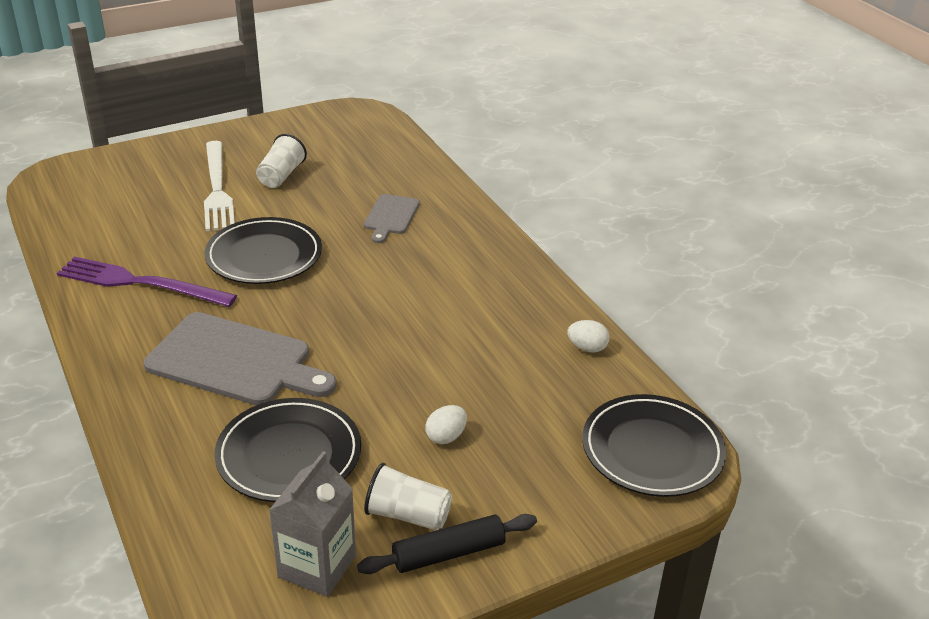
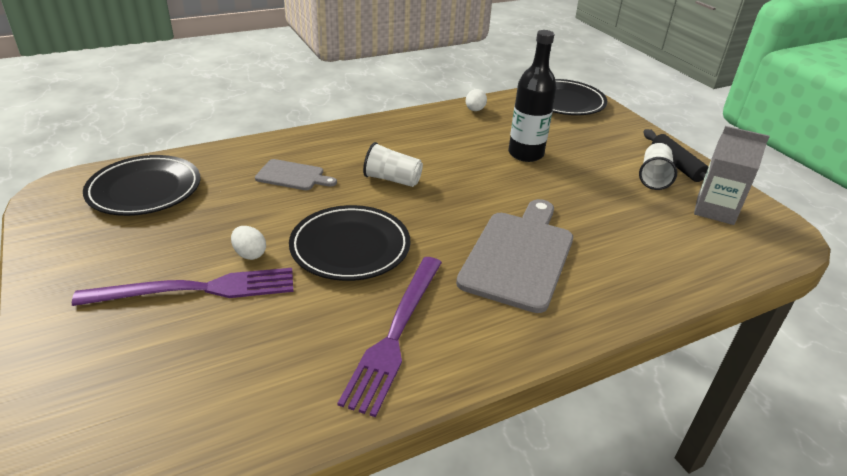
camera: 90 degrees left, 0 degrees up
(217, 189) = (197, 289): white fork -> purple fork
(281, 176) = (185, 242): white cup -> white cup (392, 179)
(289, 455) = (621, 224): black plate -> black plate (144, 190)
(446, 437) = (577, 161): white egg -> white egg (250, 254)
(461, 387) = (525, 154): none -> black bottle

